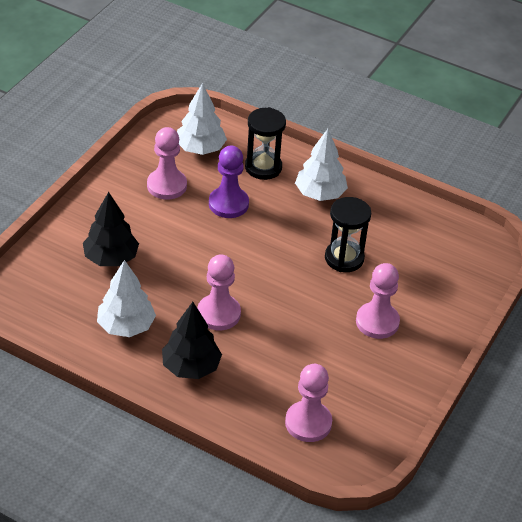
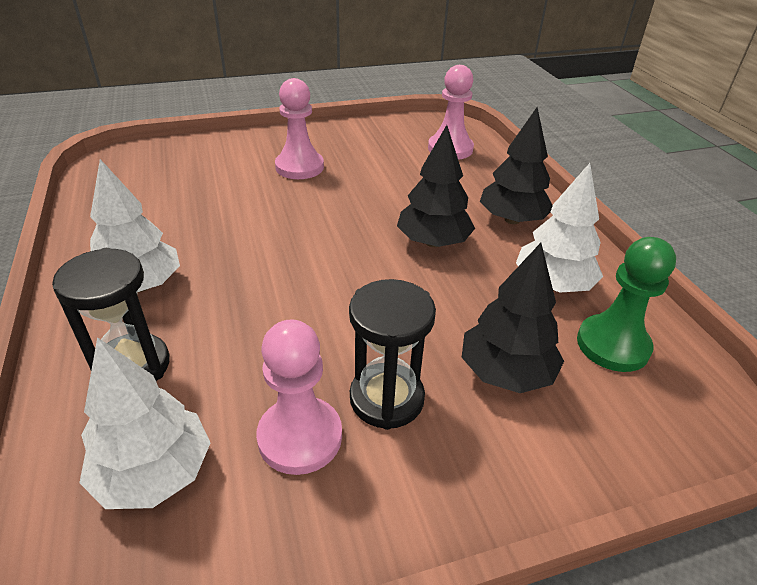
camera: 135 degrees left, 5 degrees down
(70, 304) = (612, 345): none -> green pawn
(218, 314) = (433, 242): pink pawn -> black tree
(228, 204) = (258, 345): purple pawn -> none
(344, 258) = (240, 217): black hourglass -> black hourglass (386, 398)

